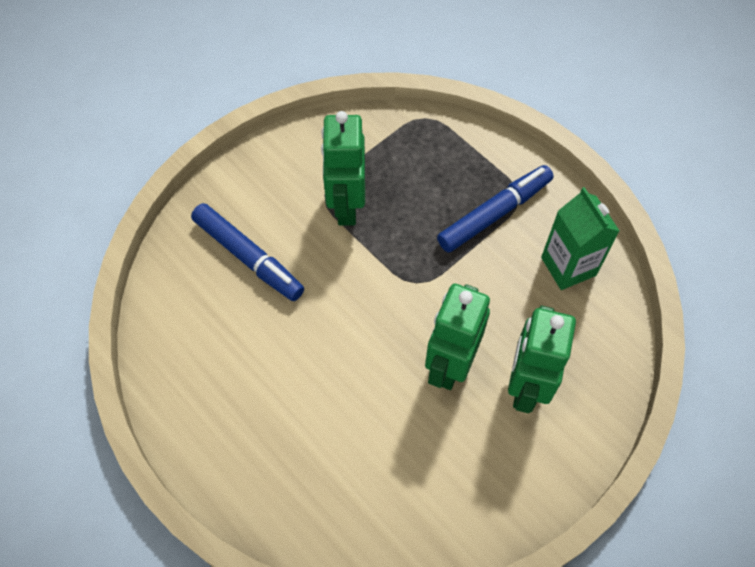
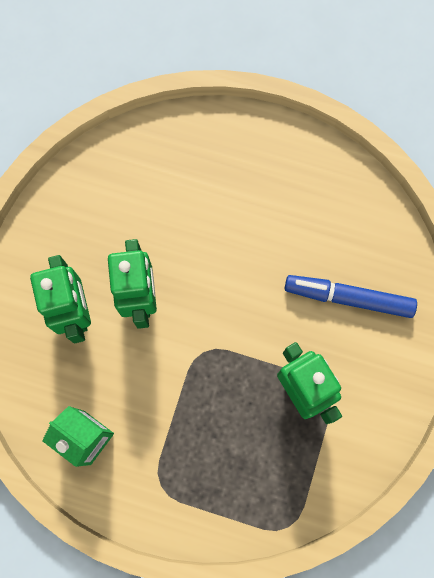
camera: 150 degrees right, 15 degrees up
(494, 213) = (173, 455): blue marker -> none

